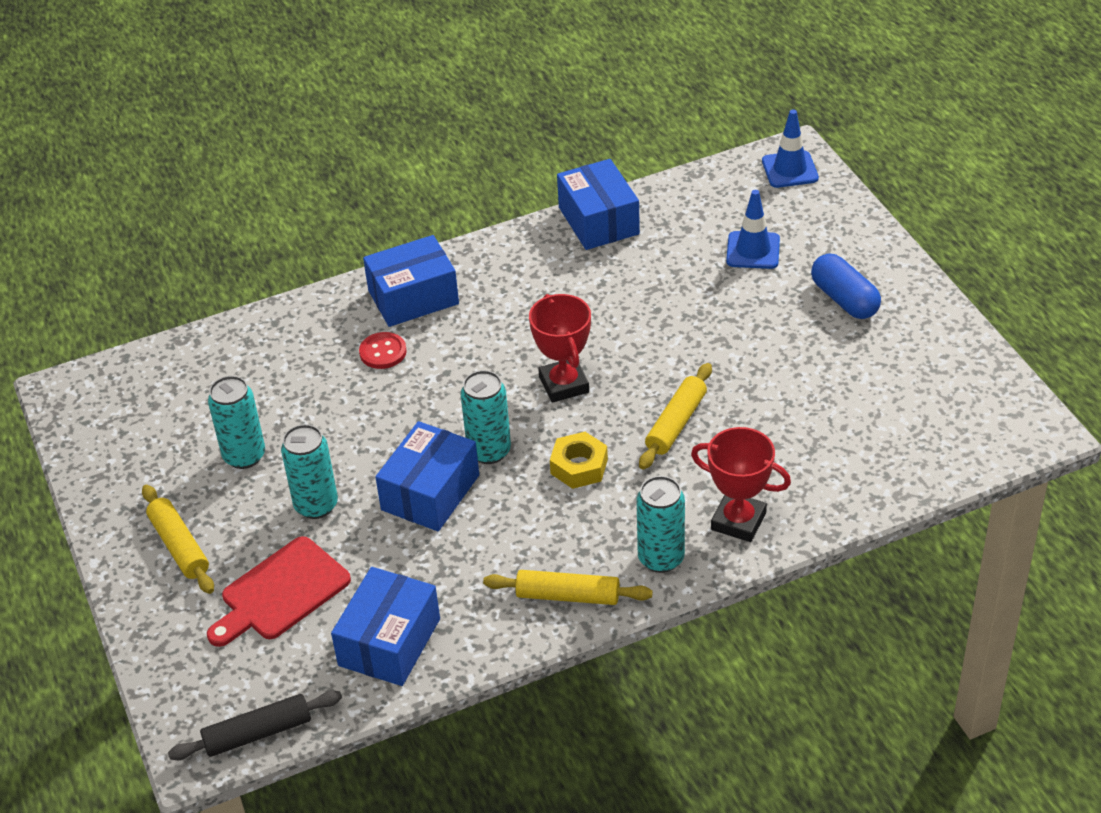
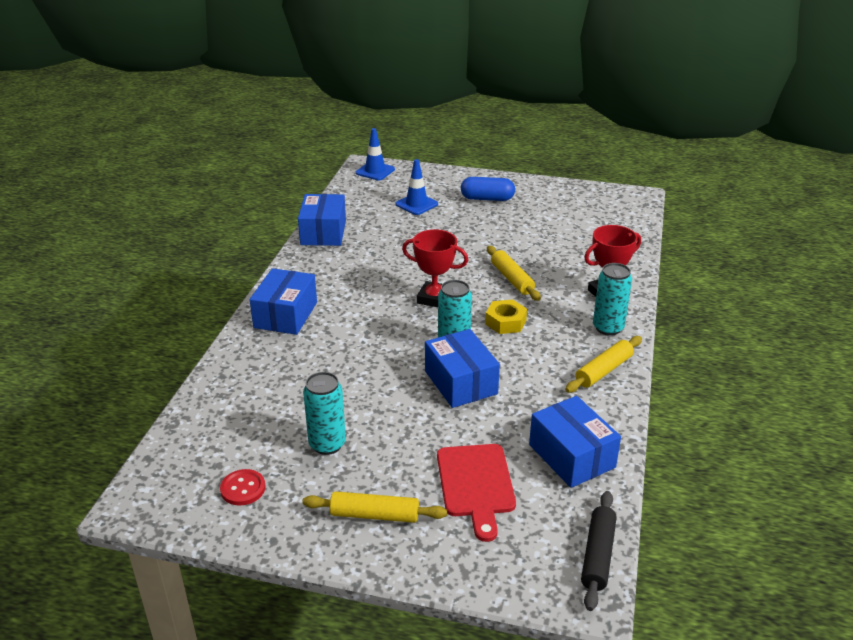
camera: 55 degrees left, 10 degrees down
(316, 505) = (414, 433): turquoise can -> none
(383, 352) = (315, 346): red button -> red button (243, 488)
(599, 221) = (323, 232): blue box -> blue box turned 75 degrees clockwise

